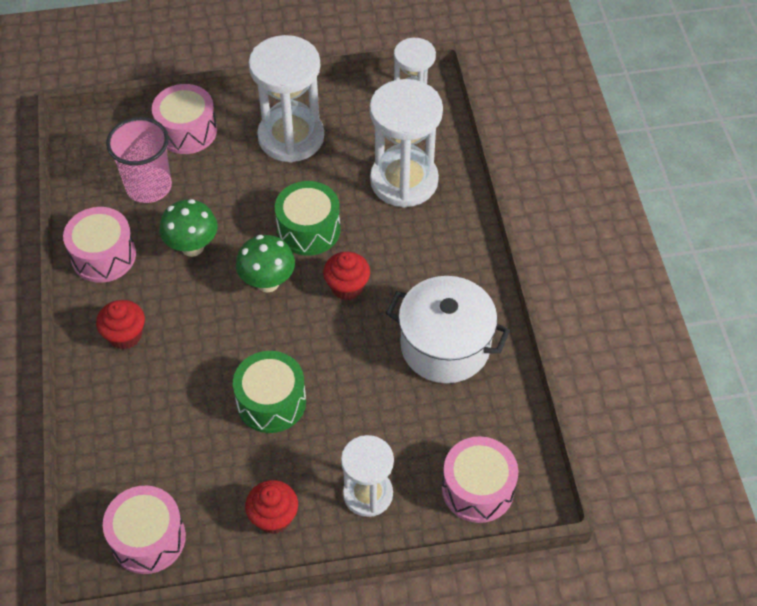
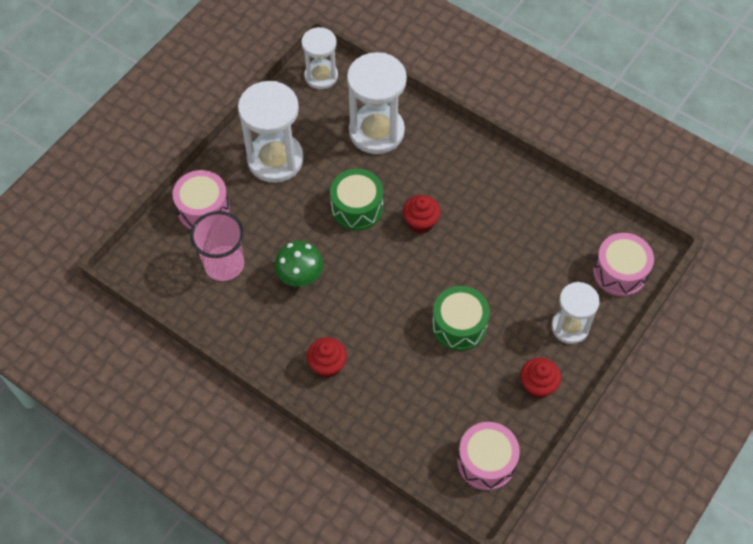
camera: 45 degrees left, 5 degrees up
(103, 256) = (251, 331): pink drum -> none
(268, 282) = (372, 259): green mushroom -> none
(445, 346) = (513, 209): white pot -> none

